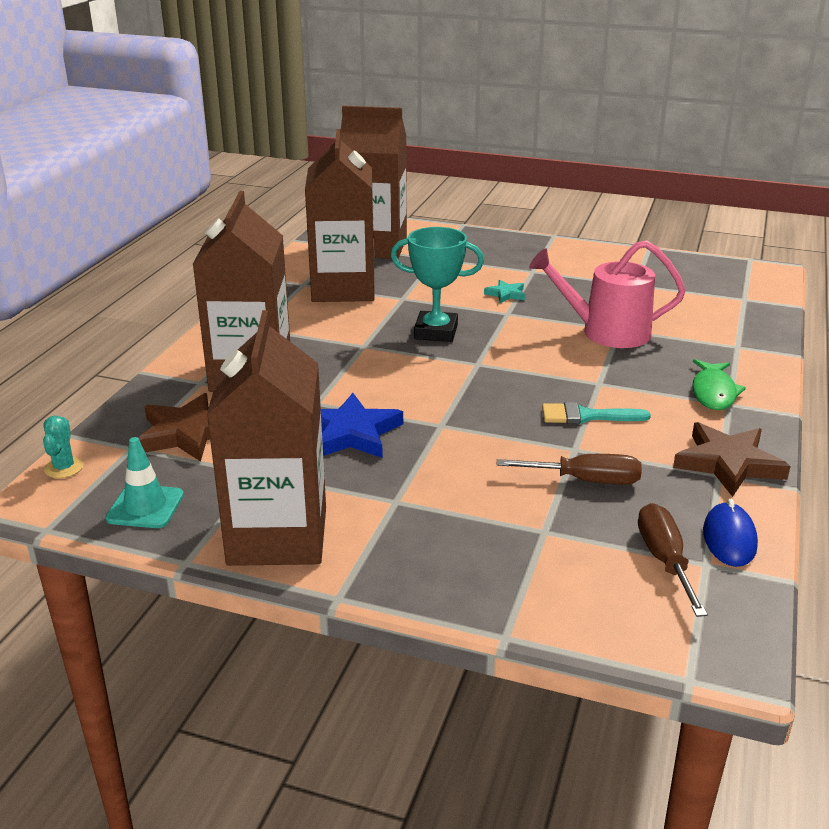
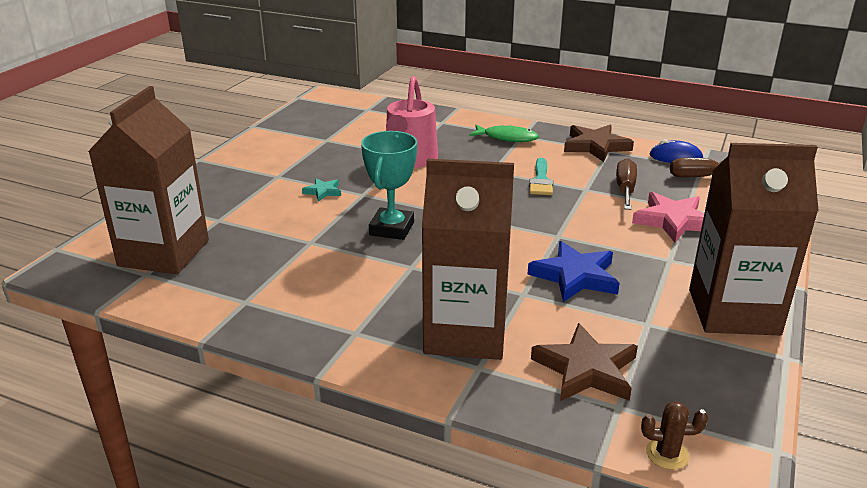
camera: 85 degrees left, 0 degrees up
(64, 468) = (667, 454): turquoise cactus -> brown cactus
(145, 507) = (718, 387): turquoise traffic cone -> none
(343, 289) = (272, 275): brown carton -> none
(500, 514) = (673, 221): none -> pink star

